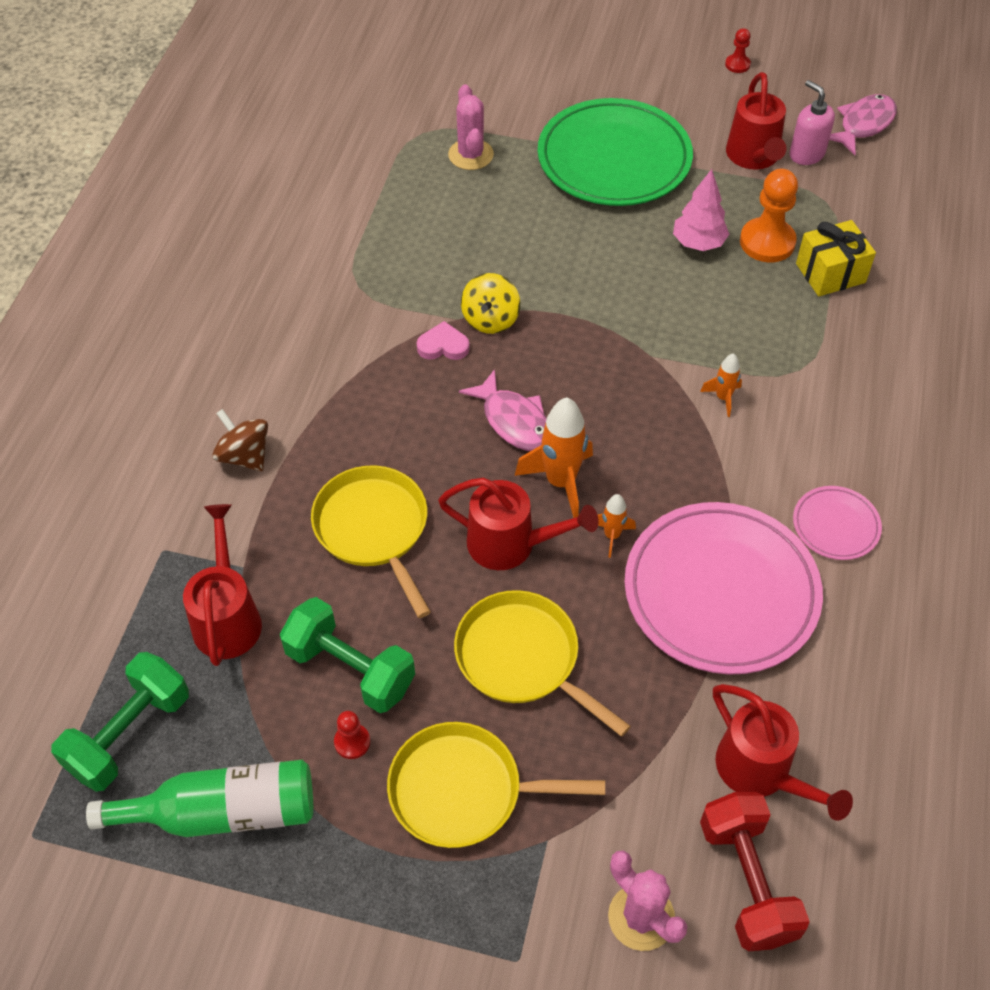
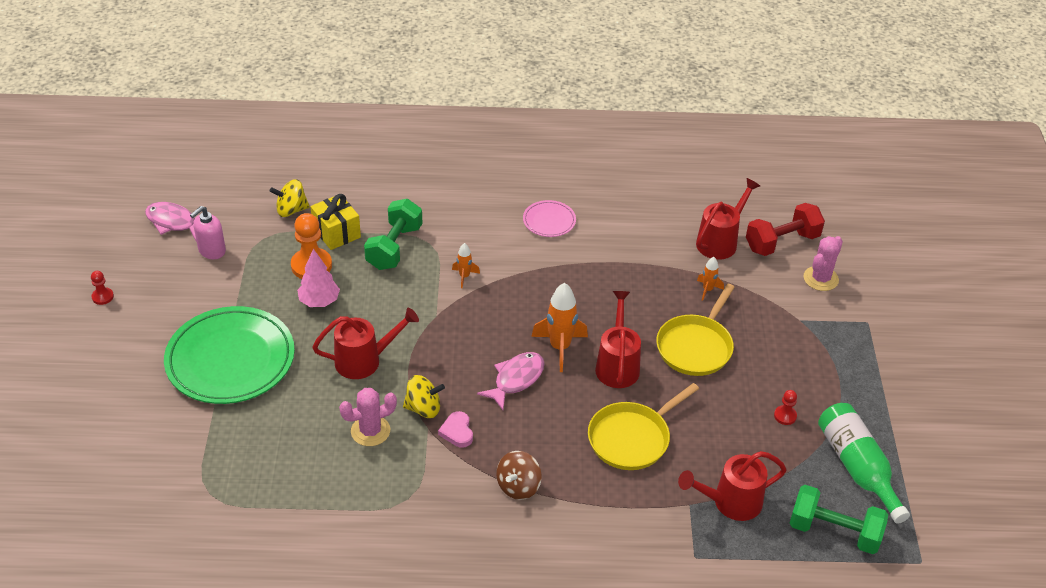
camera: 105 degrees left, 10 degrees down
(244, 456) = (597, 530): brown spinning top -> brown spinning top (518, 486)
(350, 669) = (738, 427): green dumbbell -> green dumbbell (394, 247)
(463, 791) = (790, 359): yellow pan -> none
(470, 155) = (236, 453): pink cactus -> pink cactus (370, 431)
(612, 536) = (592, 317): orange rocket -> orange rocket (707, 290)
(721, 592) = (614, 265): pink plate -> none
(753, 158) = (219, 279): red watering can -> red watering can (365, 360)
(881, 232) = (291, 210): none -> yellow spinning top

